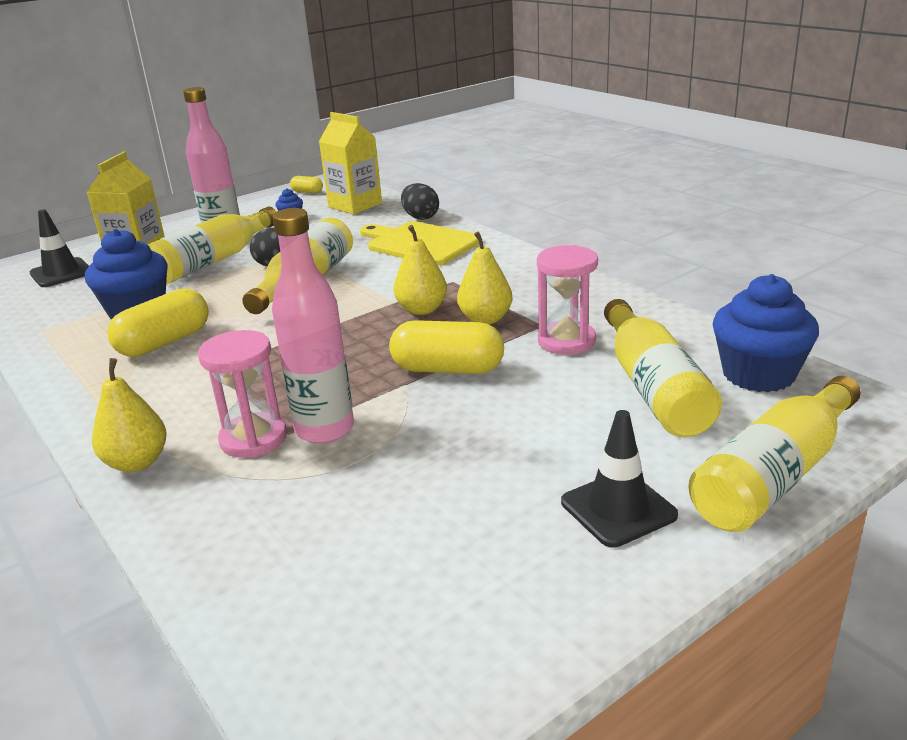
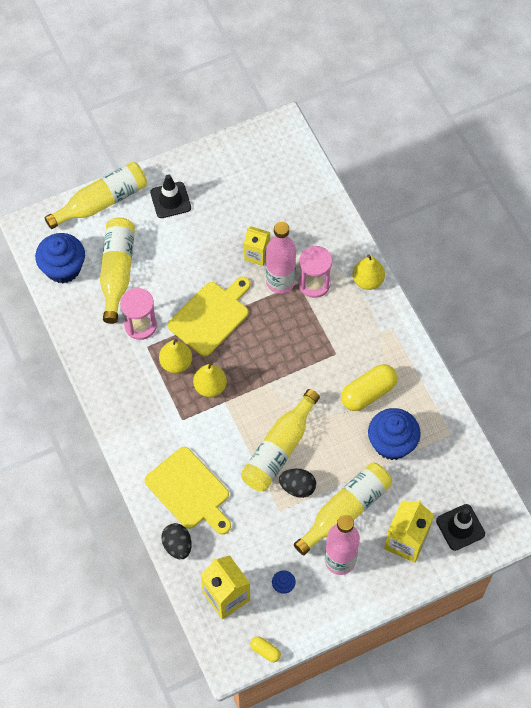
camera: 170 degrees left, 35 degrees up
(381, 457) = (257, 254): none -> yellow carton
(448, 369) = (211, 316): yellow capsule -> yellow cutting board

